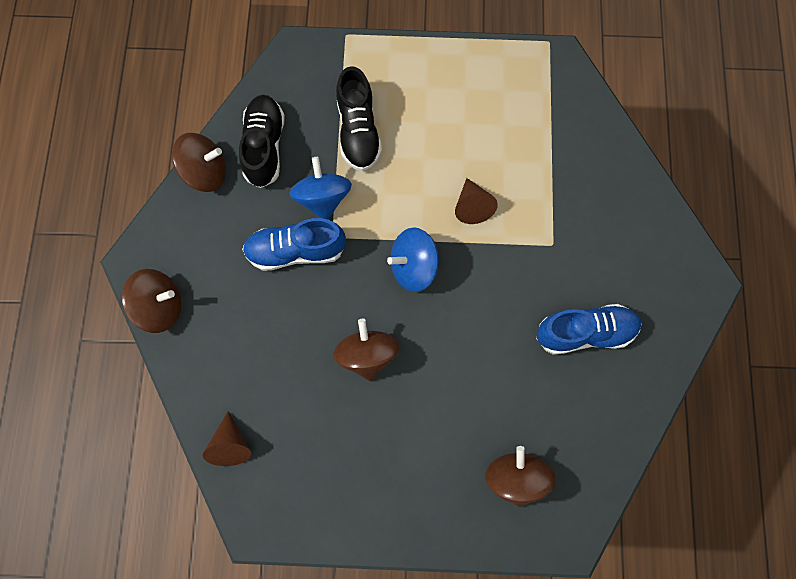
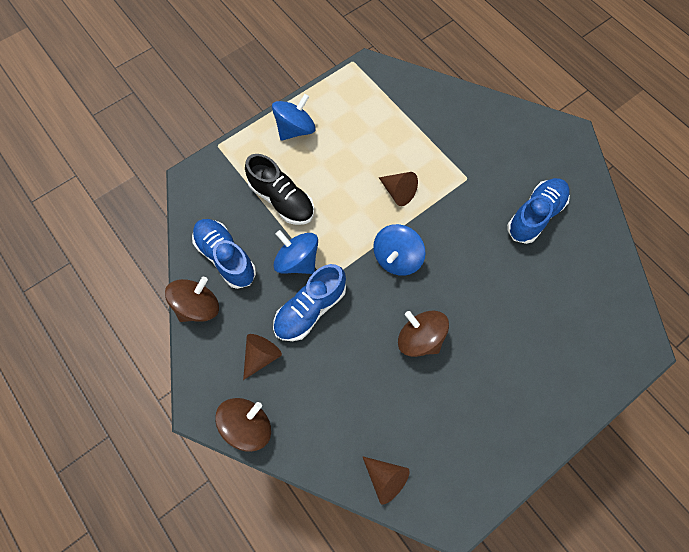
camera: 40 degrees left, 5 degrees down
(220, 257) = (261, 356): none -> brown cone
(264, 147) = (226, 257): black shoe -> blue shoe
(431, 71) = (295, 129): none -> blue spinning top
(515, 477) = (579, 337): brown spinning top -> none

